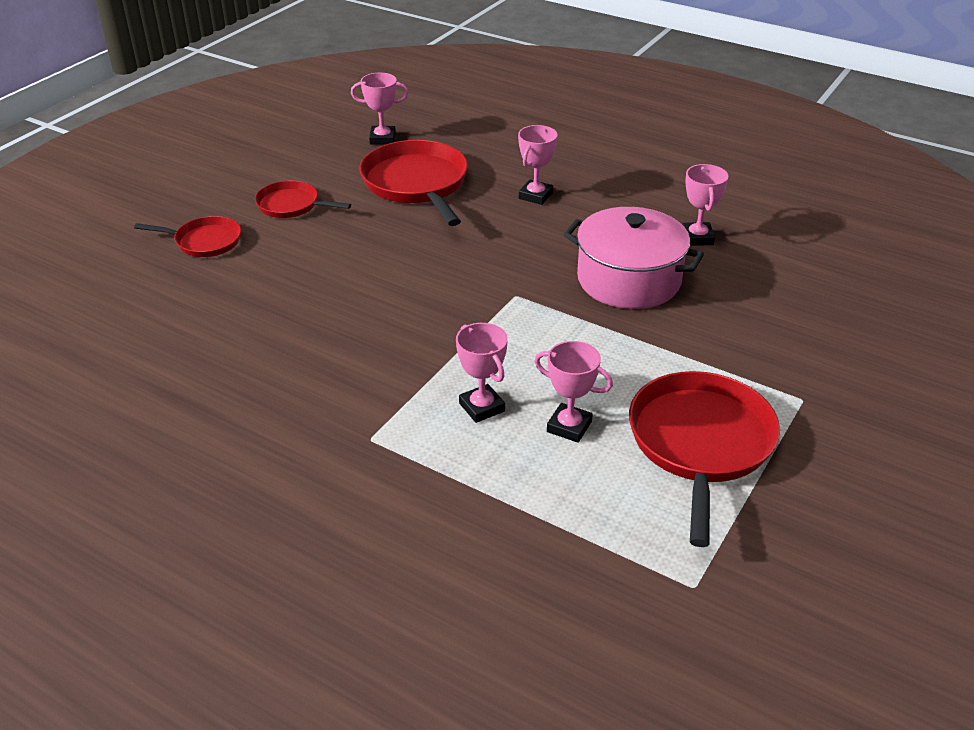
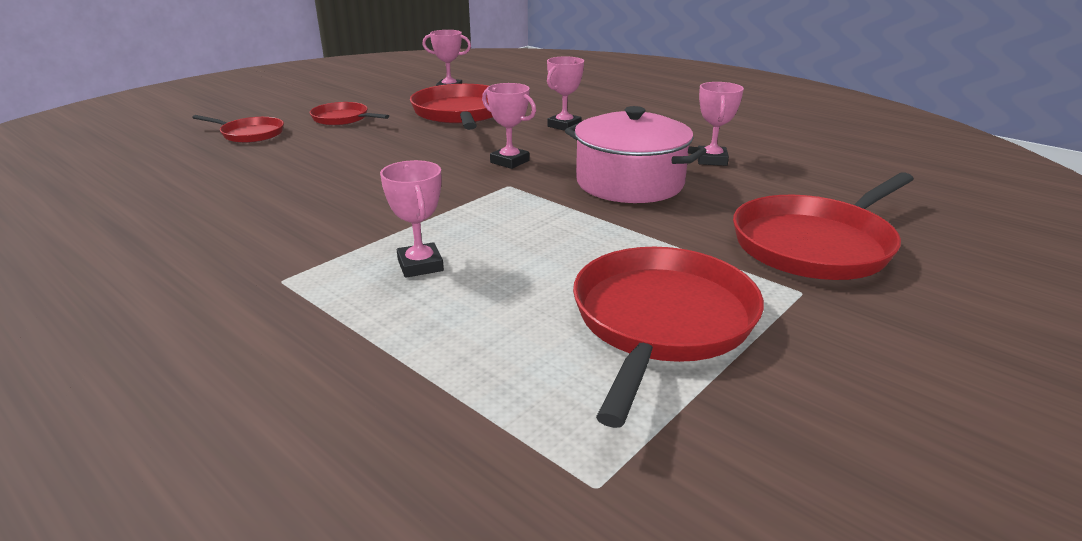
camera: 10 degrees right, 10 degrees down
(569, 427) = (508, 291): pink trophy -> pink trophy (509, 161)
(807, 344) = (815, 244): none -> red pan

